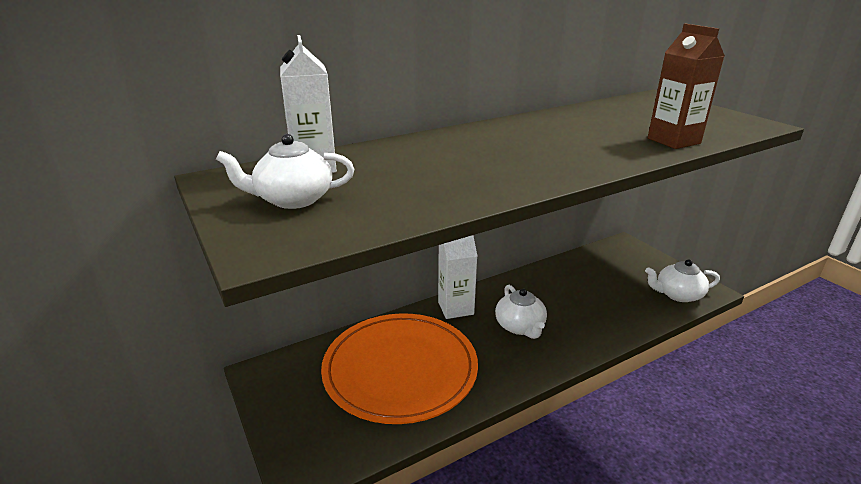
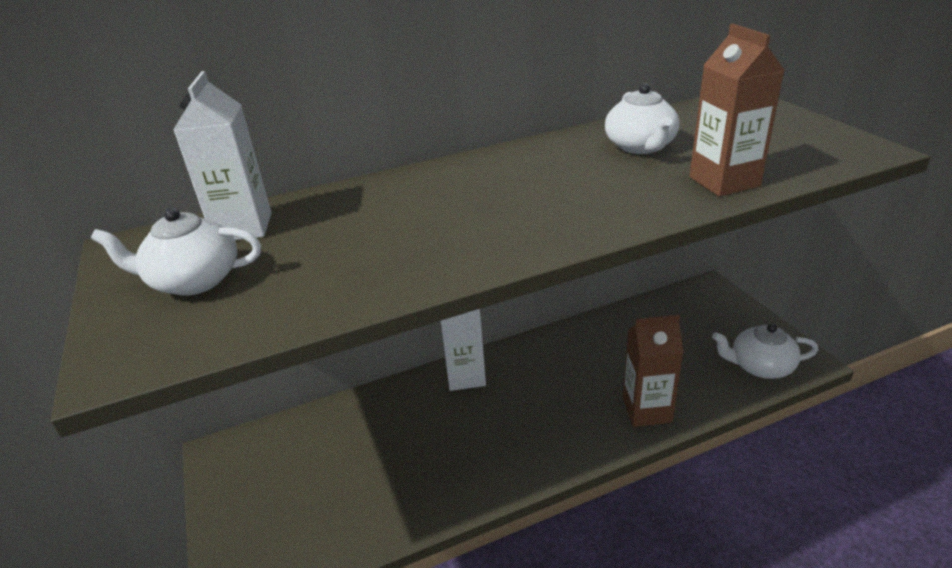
camera: 10 degrees right, 5 degrees up
(400, 370) = (377, 458): orange plate -> none
(520, 327) = (538, 405): white teapot -> white teapot (640, 147)
(604, 327) = (646, 410): none -> brown carton

